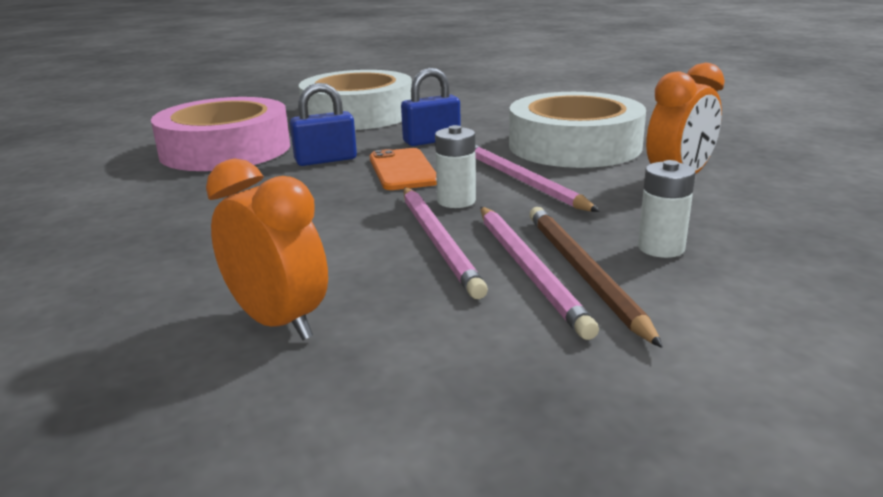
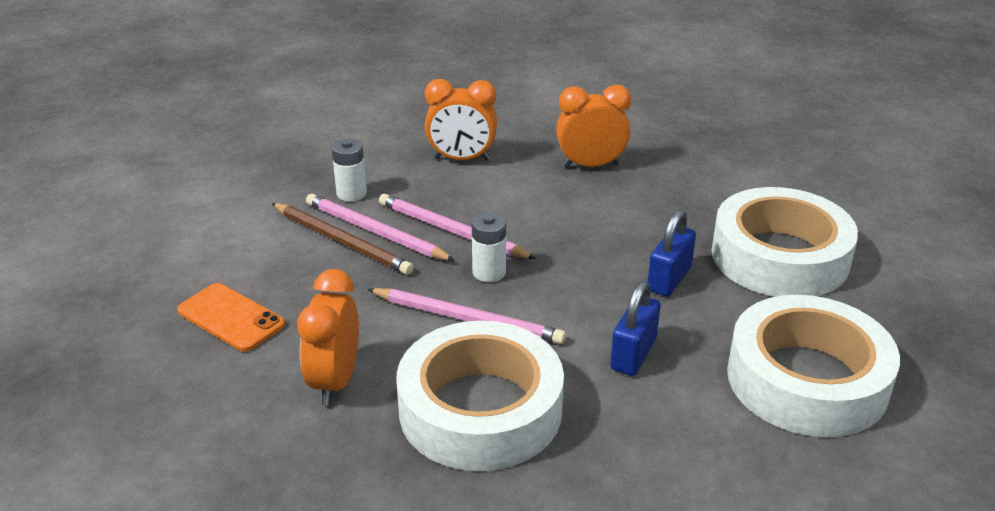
camera: 140 degrees right, 10 degrees up
(166, 252) = (590, 165): none -> orange clock
(225, 149) = (779, 256): pink tape -> white tape
(402, 170) = (583, 293): orange phone -> orange phone (231, 317)
(661, 248) = (307, 281): white battery -> white battery (351, 193)

